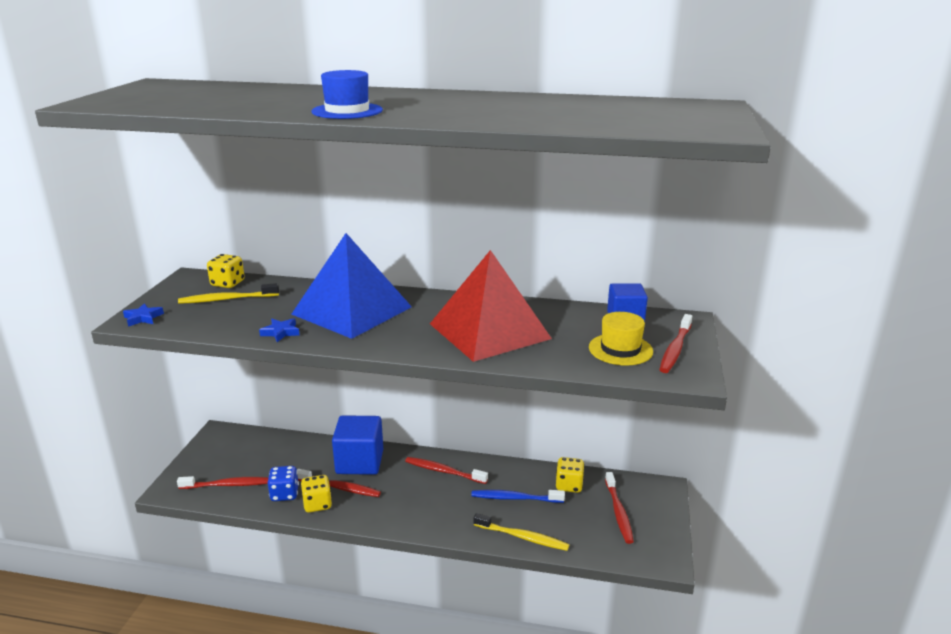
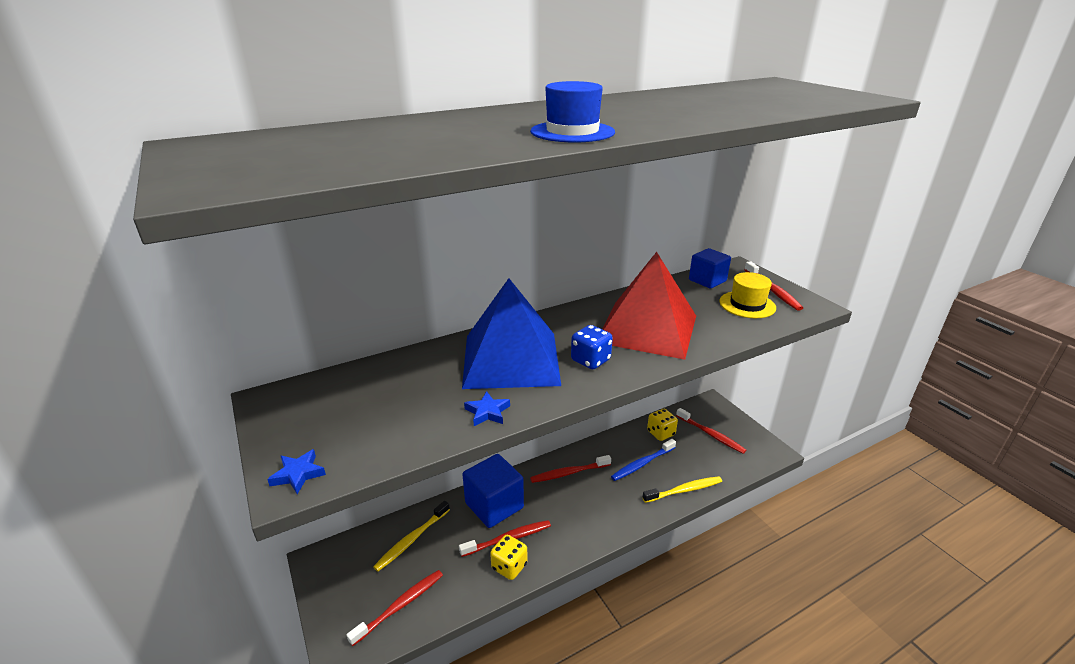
camera: 40 degrees left, 5 degrees up
(227, 299) = (363, 404): yellow toothbrush -> yellow toothbrush (411, 540)
(228, 283) = (331, 387): yellow dice -> none
(284, 494) = (468, 577): blue dice -> blue dice (590, 360)

